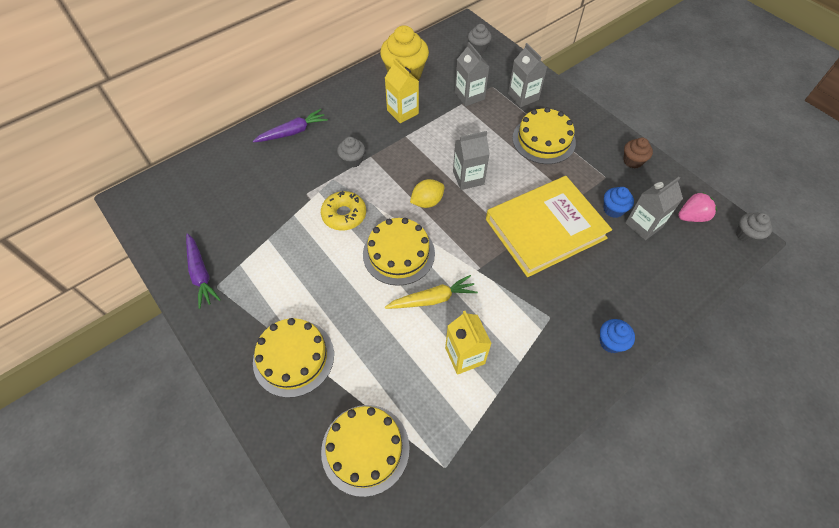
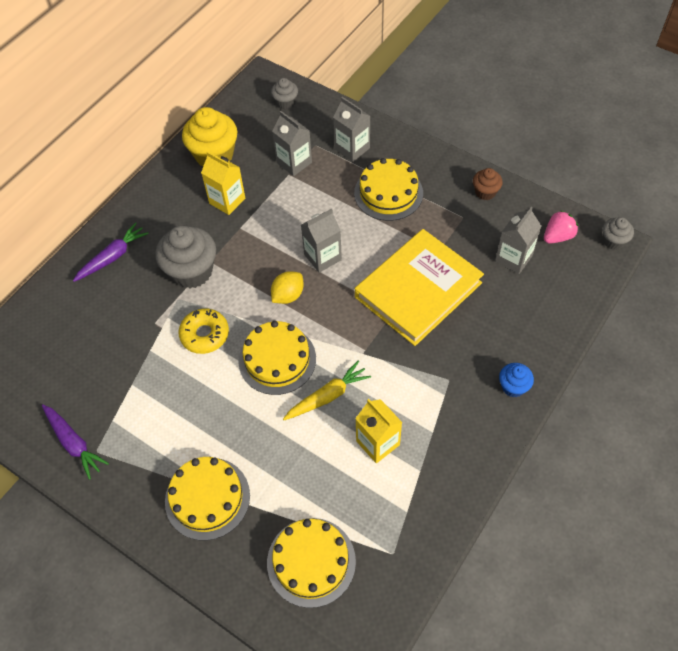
camera: 15 degrees left, 0 degrees up
(352, 160) = (192, 271): grey cupcake -> grey cupcake, size x1.92
(613, 209) = (480, 250): blue cupcake -> none

